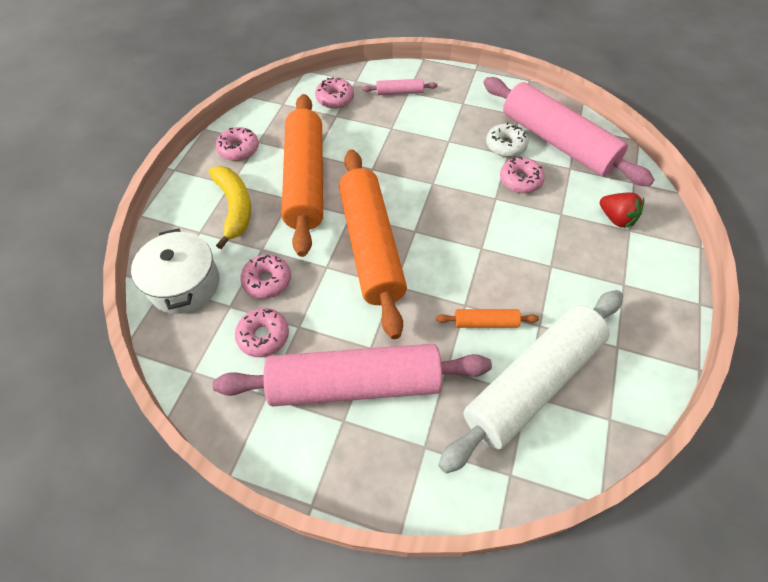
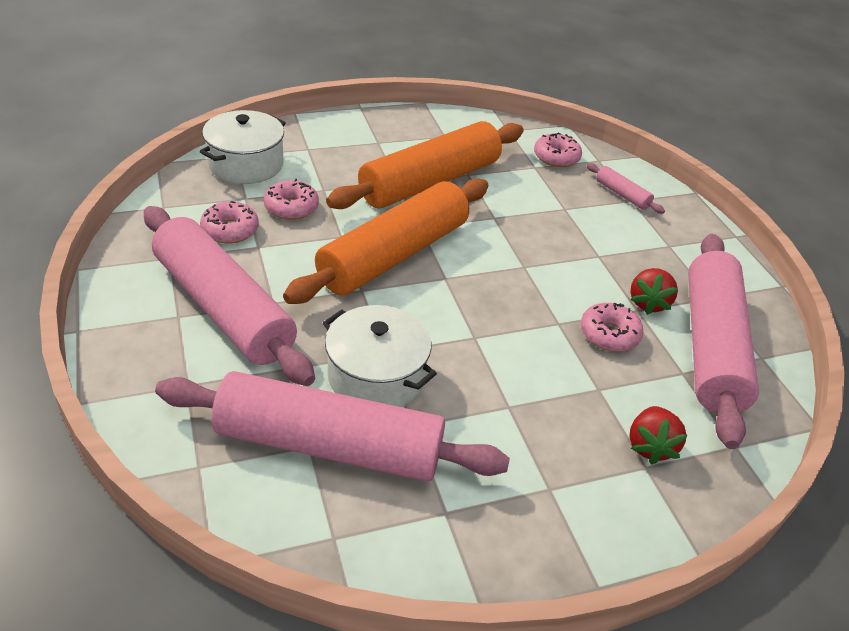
camera: 50 degrees right, 15 degrees down
(234, 208) = (353, 155): yellow banana -> none
(239, 149) = (422, 129): pink donut -> none
(485, 322) = (376, 377): orange rolling pin -> white pot
(505, 145) = (648, 303): white donut -> red strawberry
(532, 382) = (329, 445): white rolling pin -> pink rolling pin

